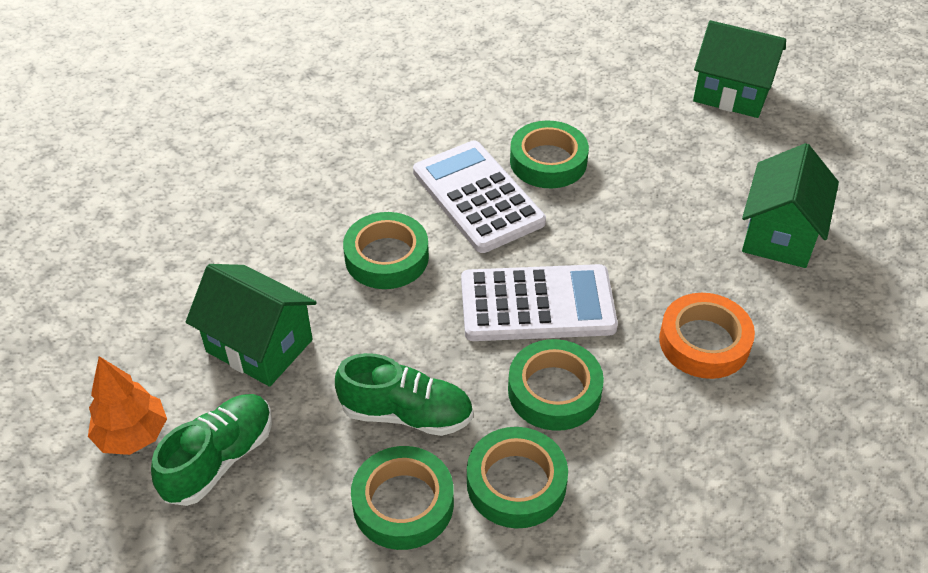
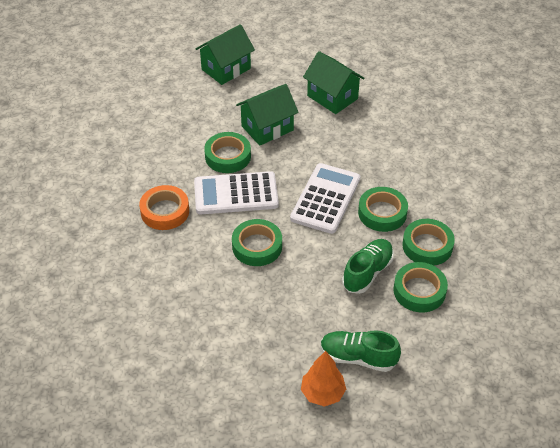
camera: 65 degrees left, 0 degrees up
(219, 459) = (358, 357): green shoe -> green shoe turned 45 degrees counterclockwise
(259, 346) = (289, 320): green house -> green house (267, 128)
(704, 342) = (381, 150): orange tape -> orange tape (165, 211)

